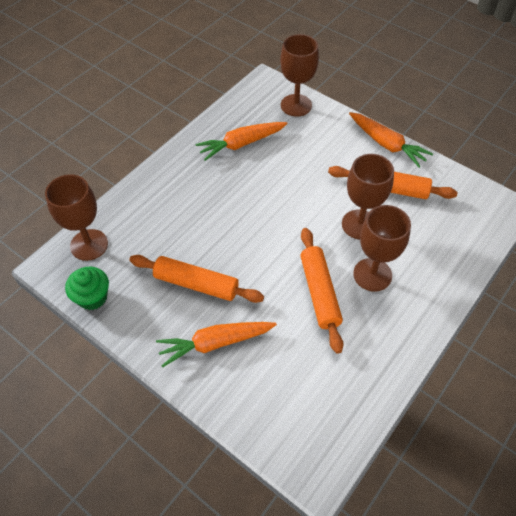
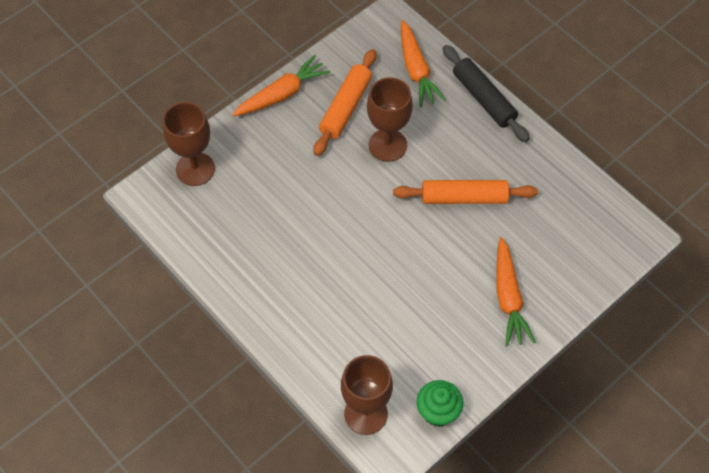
camera: 80 degrees left, 5 degrees up
(196, 284) = (437, 307): orange rolling pin -> none
(241, 144) = (245, 237): orange carrot -> orange carrot (416, 70)
(372, 274) = (450, 149): brown goblet -> none
(443, 296) = (483, 99): none -> black rolling pin

